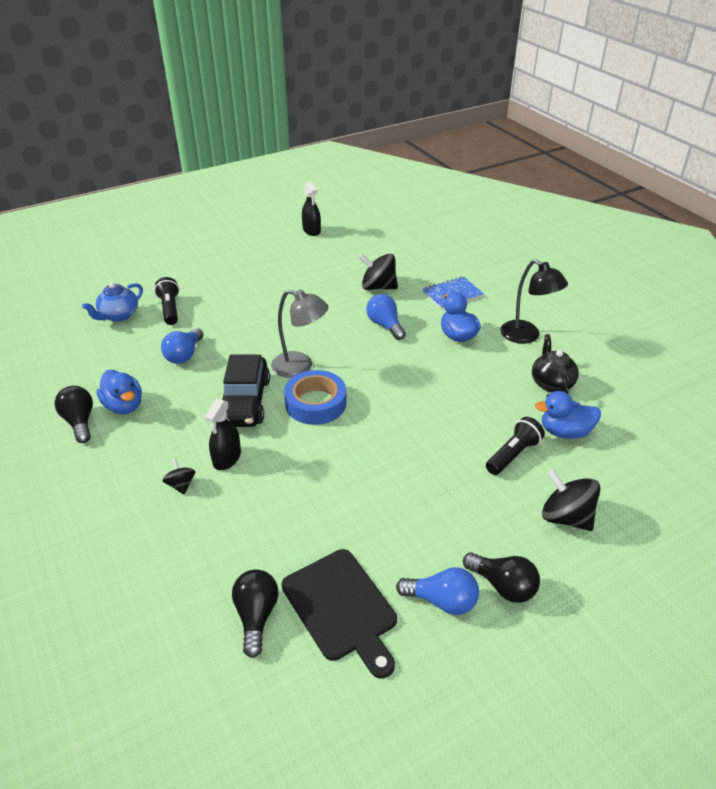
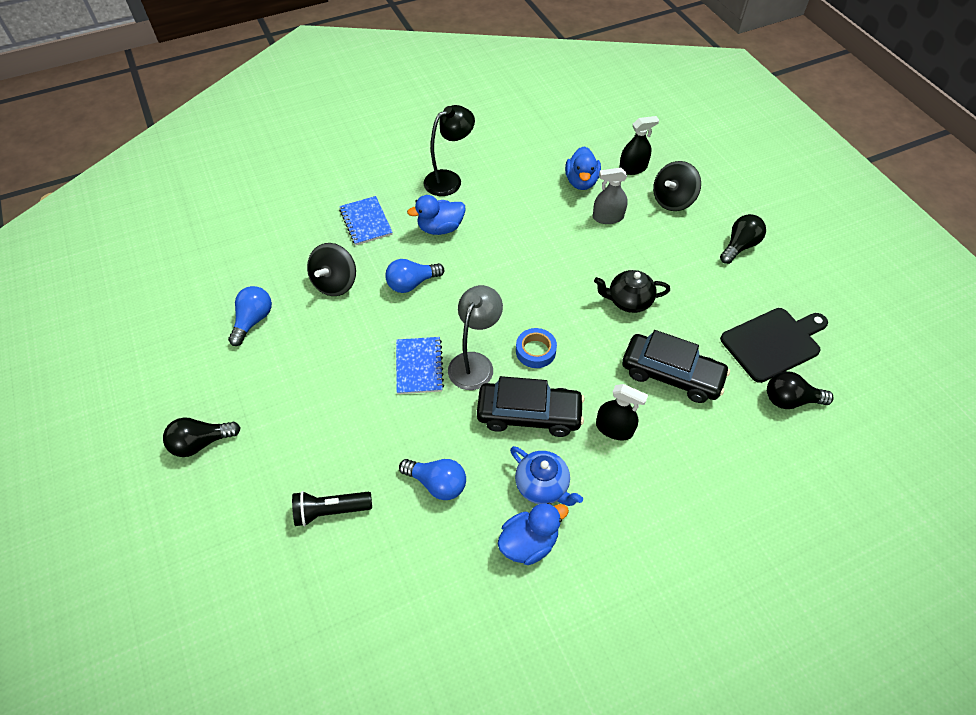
camera: 85 degrees left, 15 degrees up
(79, 422) = (555, 591): black light bulb -> black light bulb (201, 443)
(119, 316) = (332, 579): blue teapot -> blue teapot (542, 486)
(181, 485) = (652, 468): black spinning top -> none
(291, 504) = (671, 374): none -> black car
(295, 337) = (419, 366): none -> blue notebook
(311, 230) = (175, 343): black spray bottle -> black spray bottle (633, 168)
(315, 403) = (535, 351): blue tape -> blue tape, size x0.64
(442, 601) = (757, 282): blue light bulb -> blue light bulb (253, 320)
(513, 454) = (608, 217): black flashlight -> grey spray bottle
(551, 383) = (519, 177): black teapot -> black teapot (628, 301)

